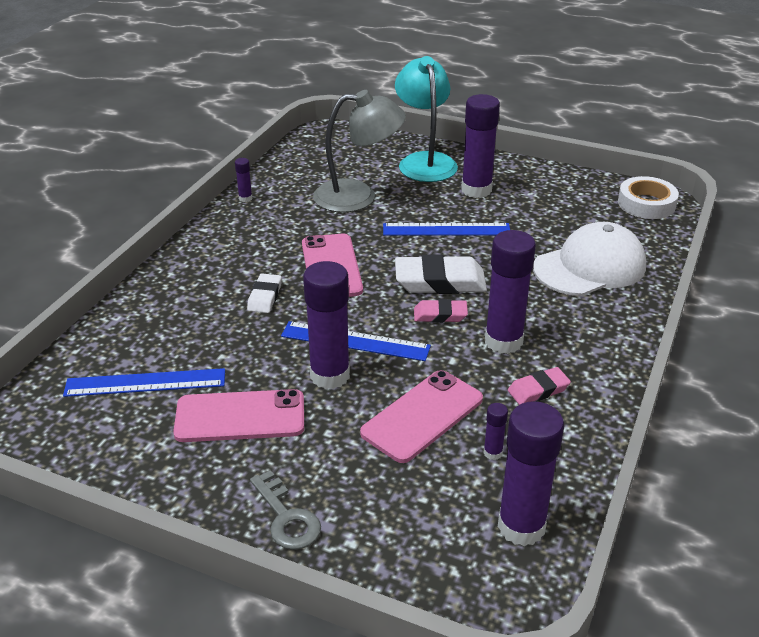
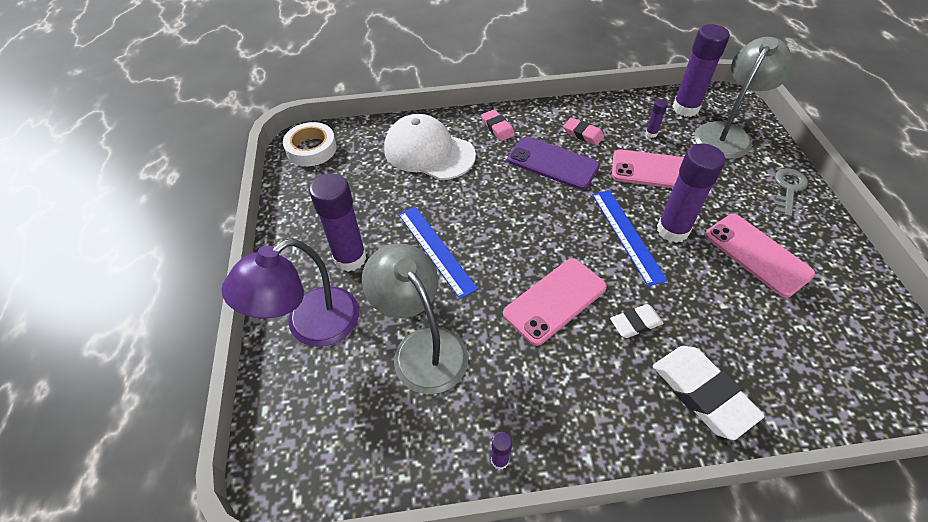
camera: 120 degrees left, 15 degrees up
(145, 383) = (799, 333): blue ruler -> none
(425, 161) = (310, 326): turquoise lamp -> purple lamp
(431, 534) = (727, 134): none -> grey lamp
(440, 281) = (514, 221): white eraser -> white eraser (702, 393)
(440, 315) = (554, 204): pink eraser -> pink eraser (497, 128)
(503, 341) = (552, 163): purple glue stick -> purple phone

